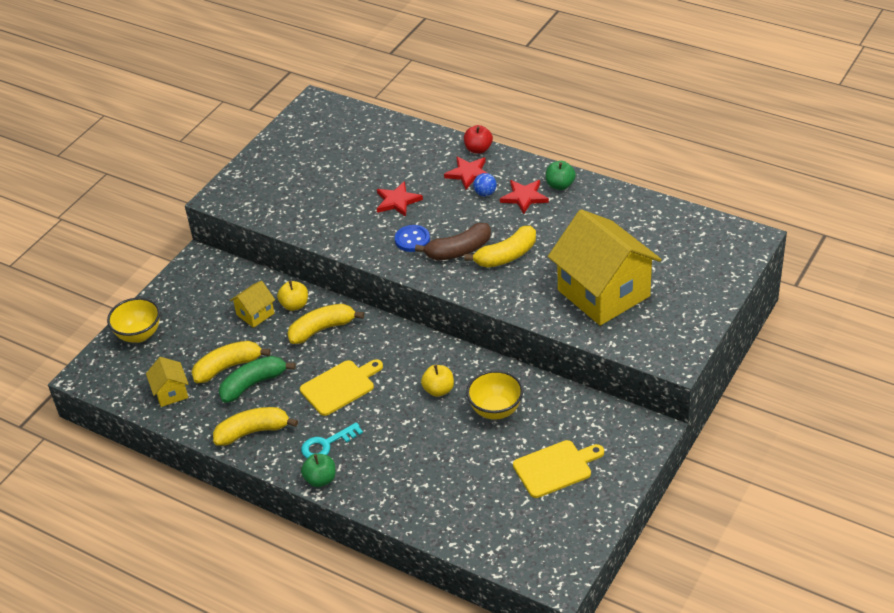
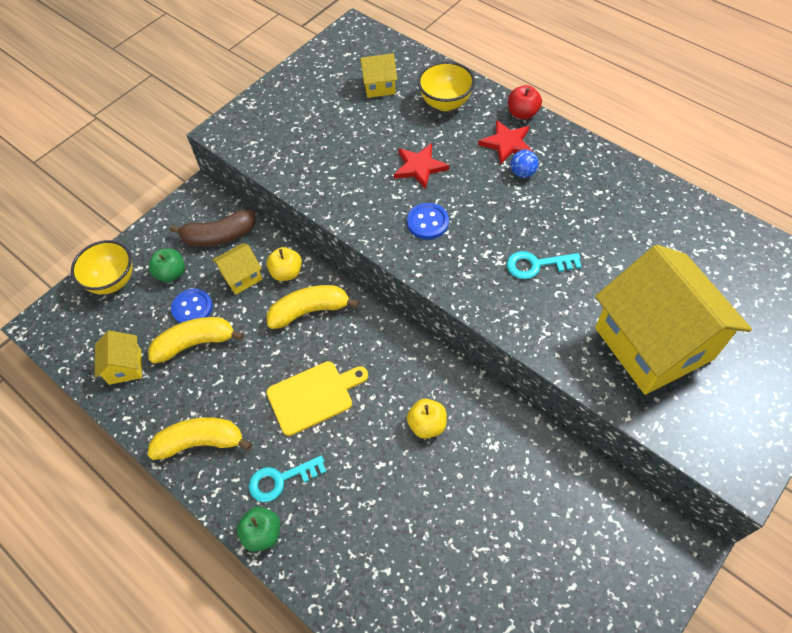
camera: 10 degrees right, 15 degrees up
(217, 343) = (192, 308): none -> blue button
(253, 384) = (217, 373): green banana -> none
(349, 145) = (379, 86): none -> yellow house
(459, 250) = (480, 247): brown banana -> brown banana (219, 236)
(496, 410) = (491, 470): yellow bowl -> yellow bowl (445, 103)
(506, 256) = (537, 265): yellow banana -> turquoise key
(524, 197) = (568, 186): red star -> none
(555, 468) = (555, 580): yellow cutting board -> none
(560, 185) = (612, 176): green apple -> green apple (171, 273)

